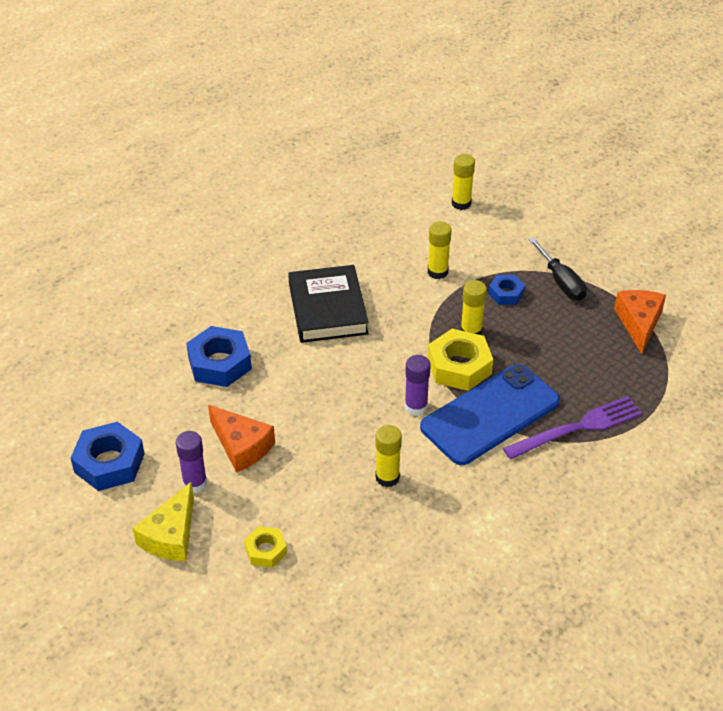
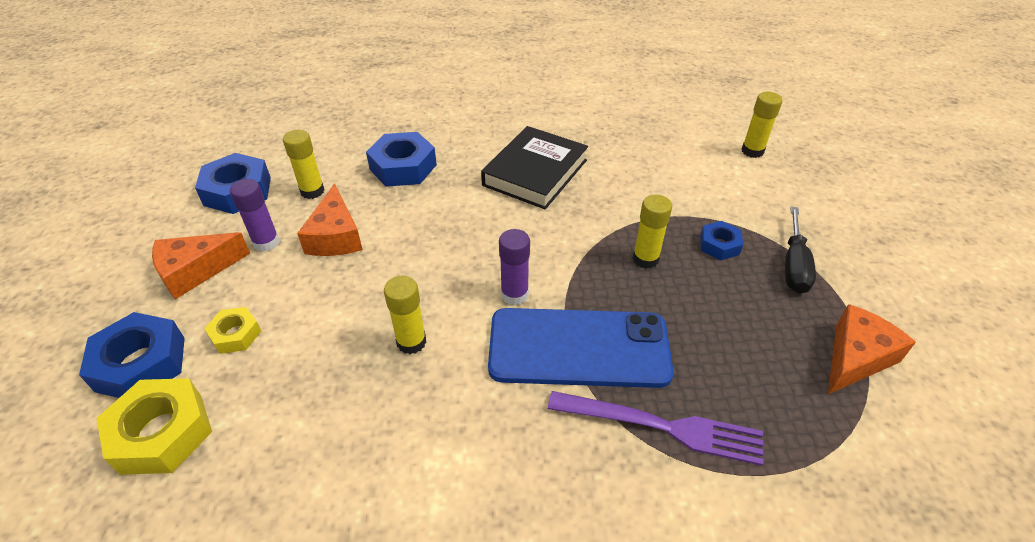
camera: 40 degrees right, 0 degrees up
(171, 535) = (195, 271): yellow cheese -> orange cheese
(227, 609) = (141, 364): none -> blue nut
(437, 272) = (668, 193): yellow glue stick -> yellow glue stick (312, 191)
(459, 366) = (598, 283): yellow nut -> yellow nut (162, 433)

